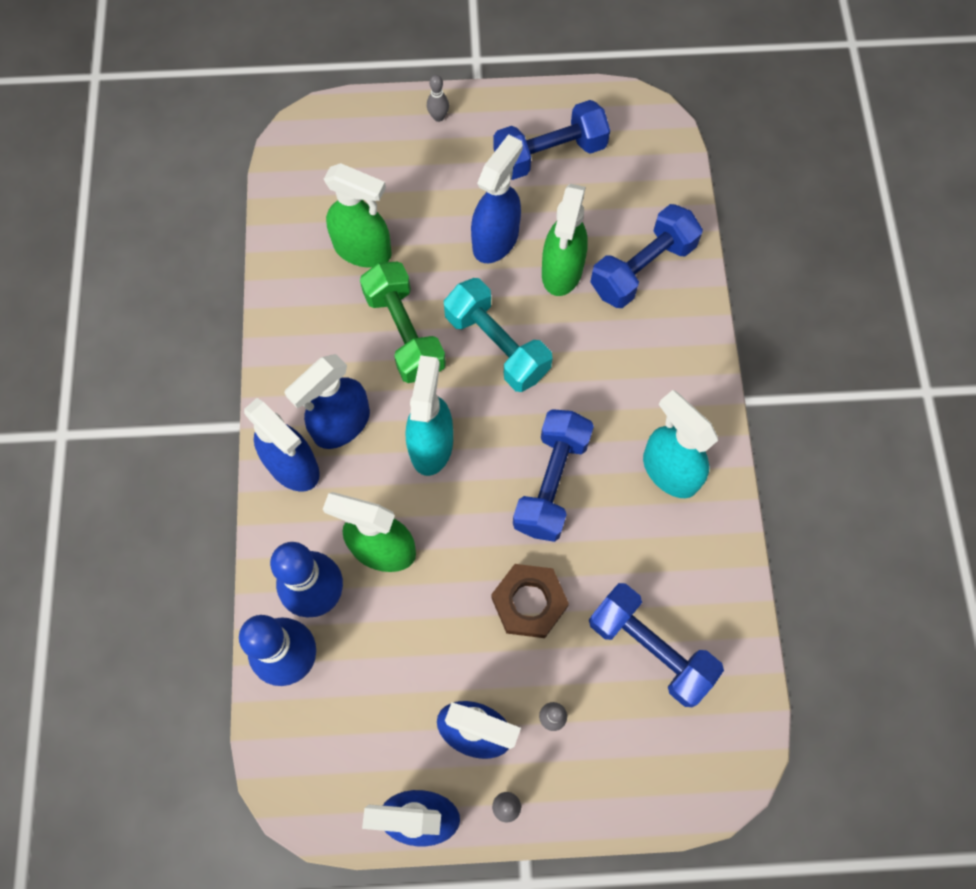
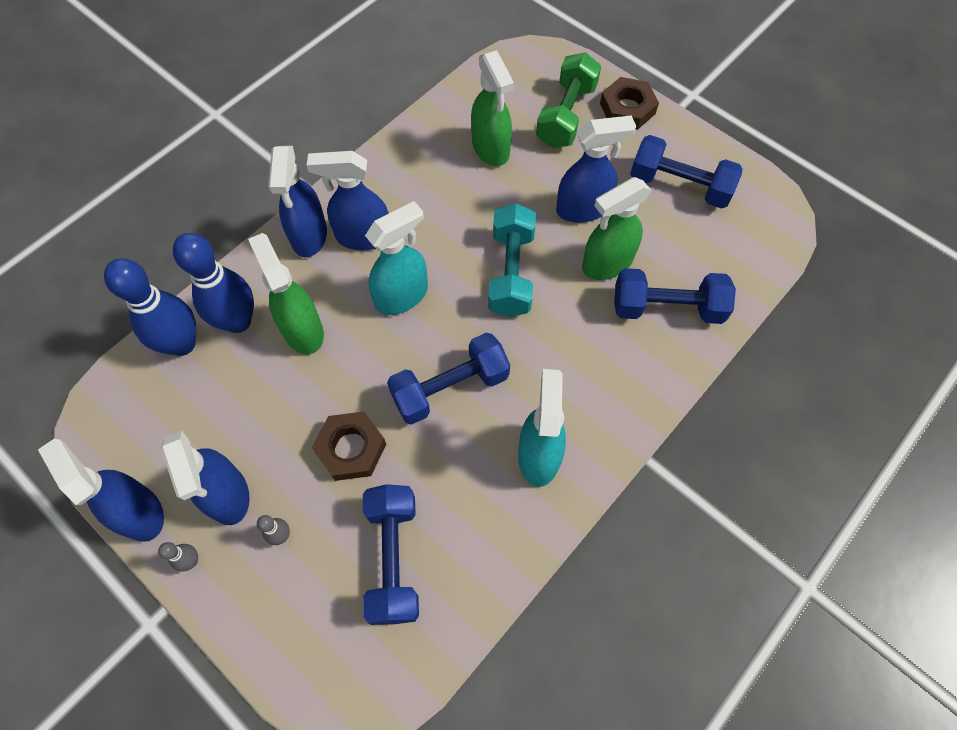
camera: 45 degrees right, 5 degrees down
(404, 333) = (461, 216): green dumbbell -> green dumbbell (566, 115)
(438, 117) = (627, 108): grey bowling pin -> brown nut

